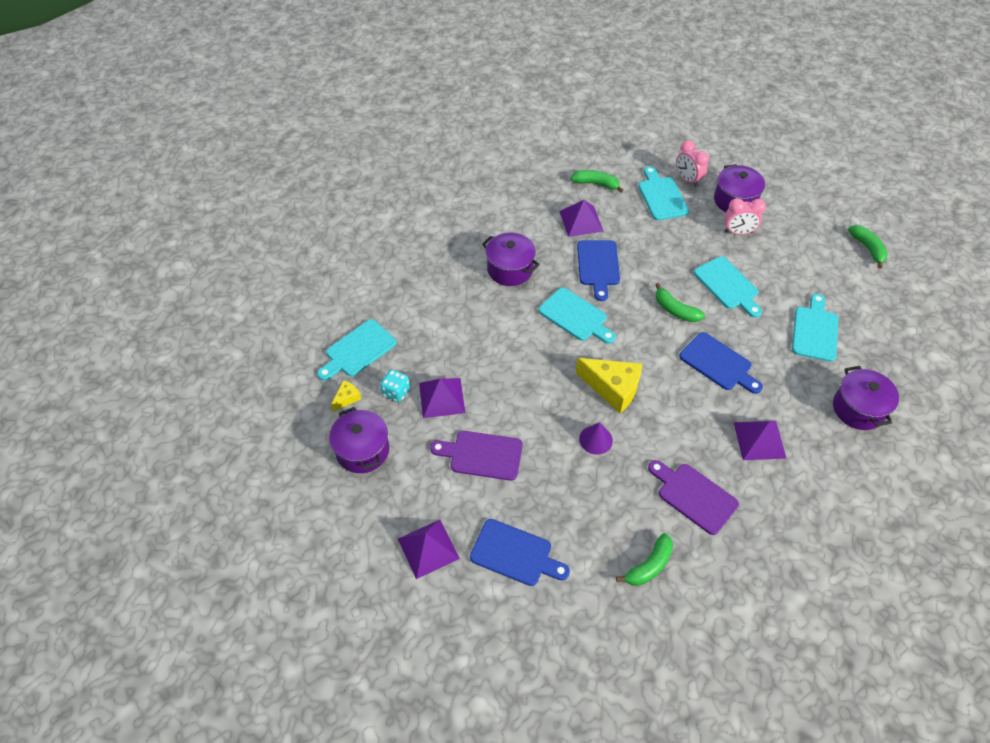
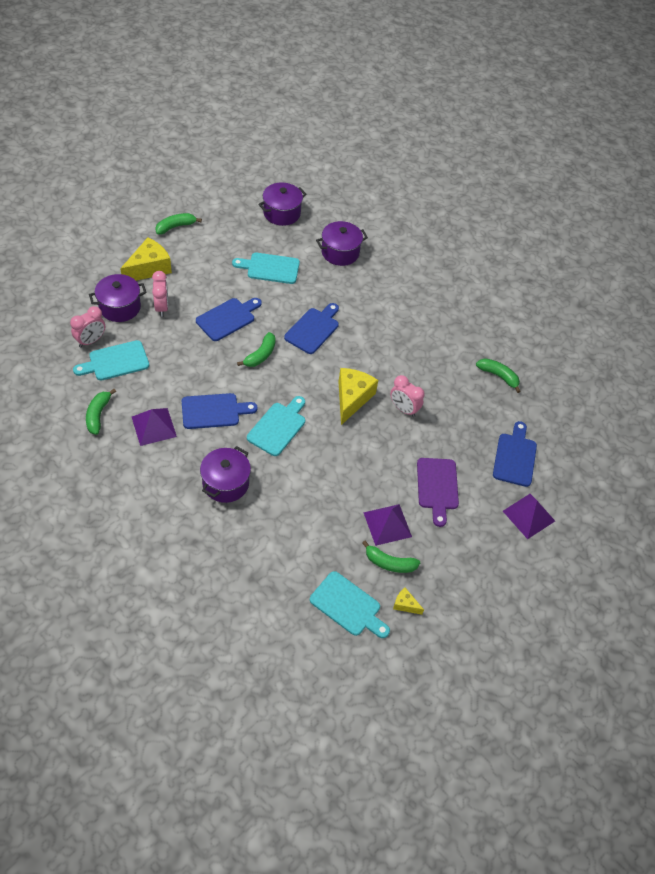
camera: 105 degrees left, 0 degrees up
(362, 450) = (456, 580): purple pot -> purple pot (282, 213)
(396, 392) = (389, 563): turquoise dice -> green banana
(596, 439) = (403, 409): purple cone -> pink clock
(694, 496) = (437, 349): purple cutting board -> none
(728, 285) = (228, 318): turquoise cutting board -> blue cutting board
(759, 440) = (380, 309): purple pyramid -> none
(795, 224) = (149, 268): none -> yellow cheese

